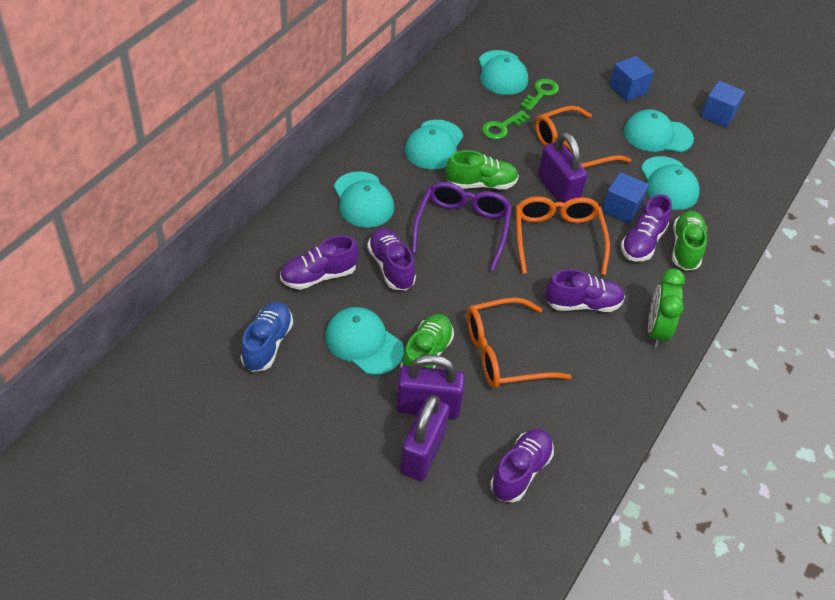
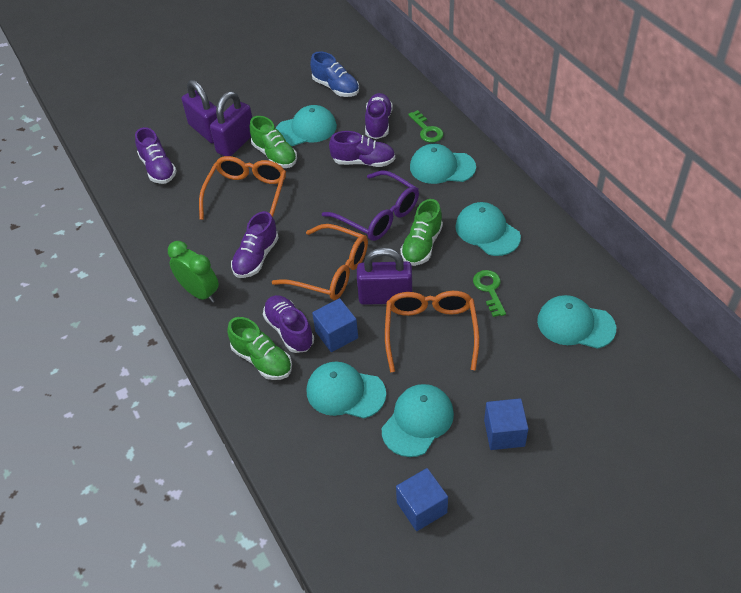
camera: 125 degrees right, 0 degrees up
(541, 93) = (529, 345): green key -> green key (427, 130)

